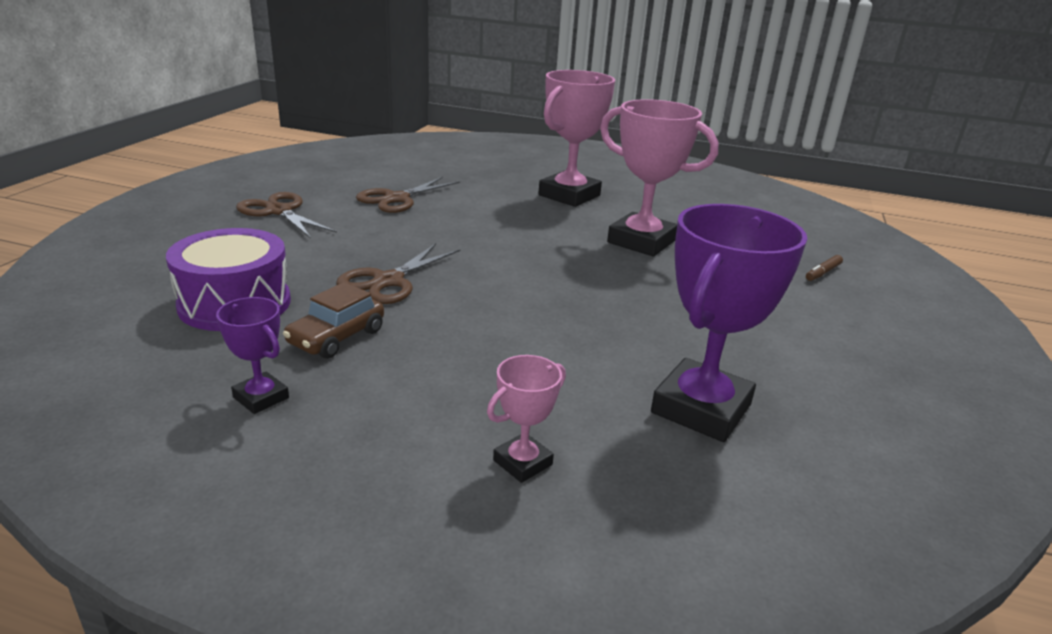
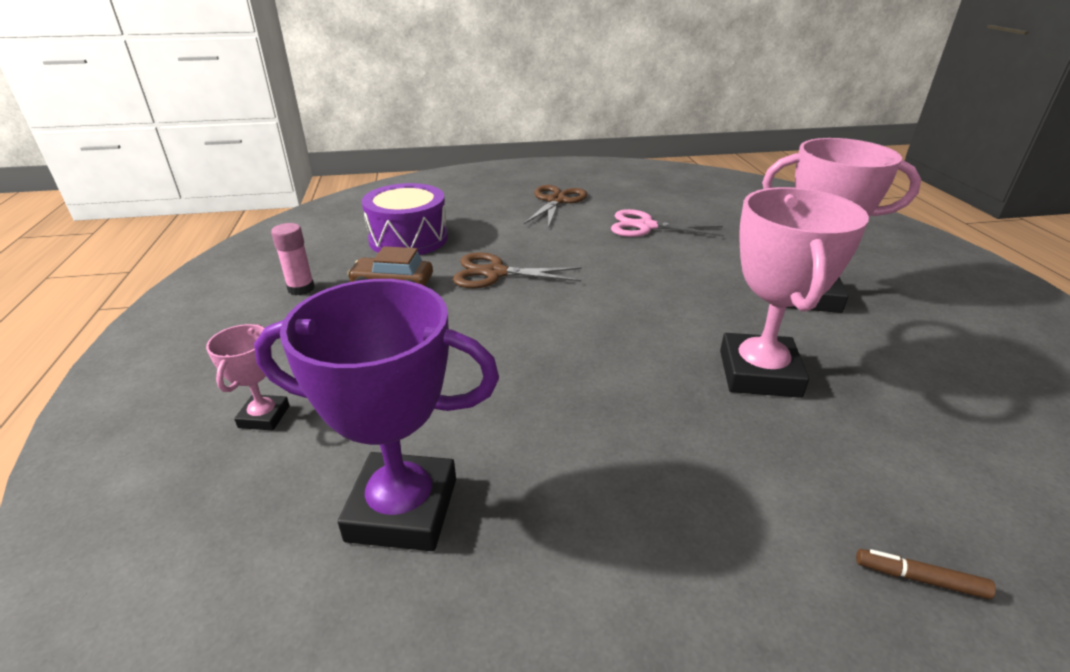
camera: 65 degrees right, 5 degrees up
(261, 397) = (301, 289): purple trophy -> pink glue stick
(397, 199) = (646, 226): brown scissors -> pink scissors
(522, 462) = (264, 416): pink trophy -> pink trophy turned 75 degrees clockwise

